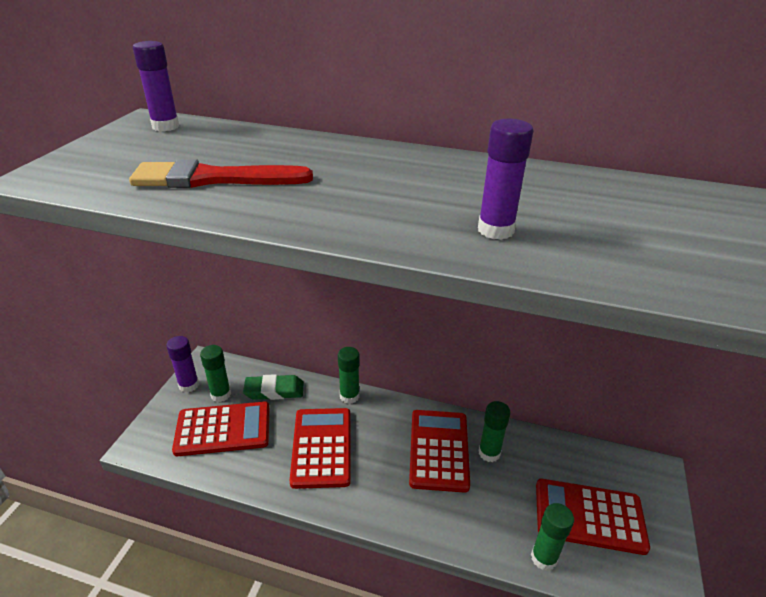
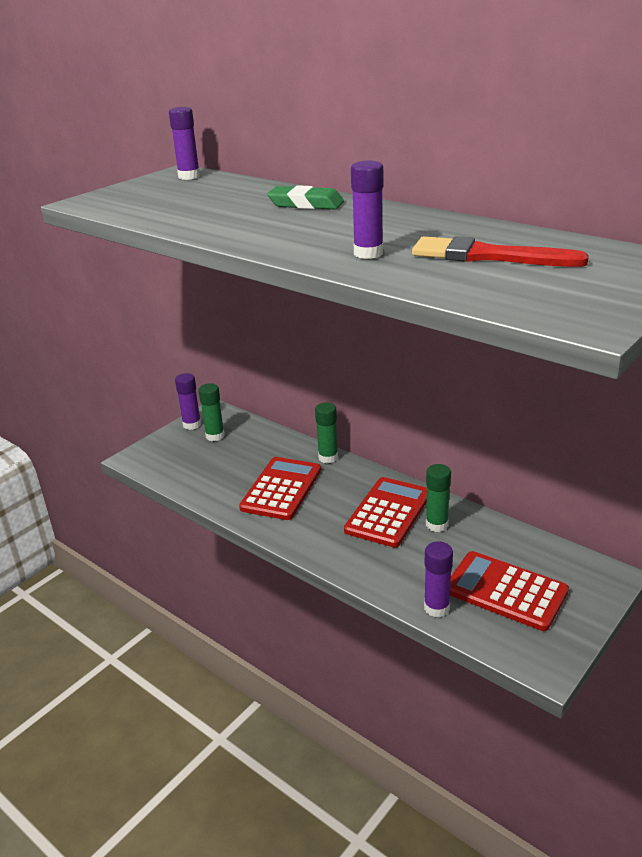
camera: 25 degrees right, 5 degrees down
(213, 179) = (194, 210): red brush -> red brush (487, 256)
(223, 429) = (205, 460): red calculator -> none
(274, 390) = (262, 441): green eraser -> green eraser (306, 204)
(543, 558) = (436, 608): green glue stick -> purple glue stick

